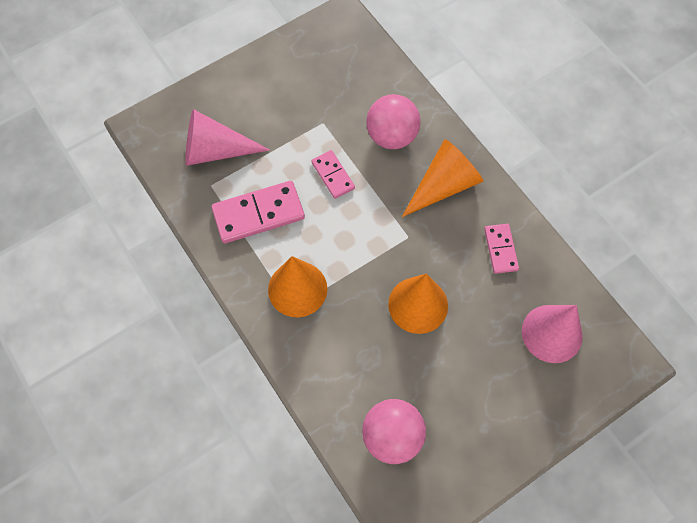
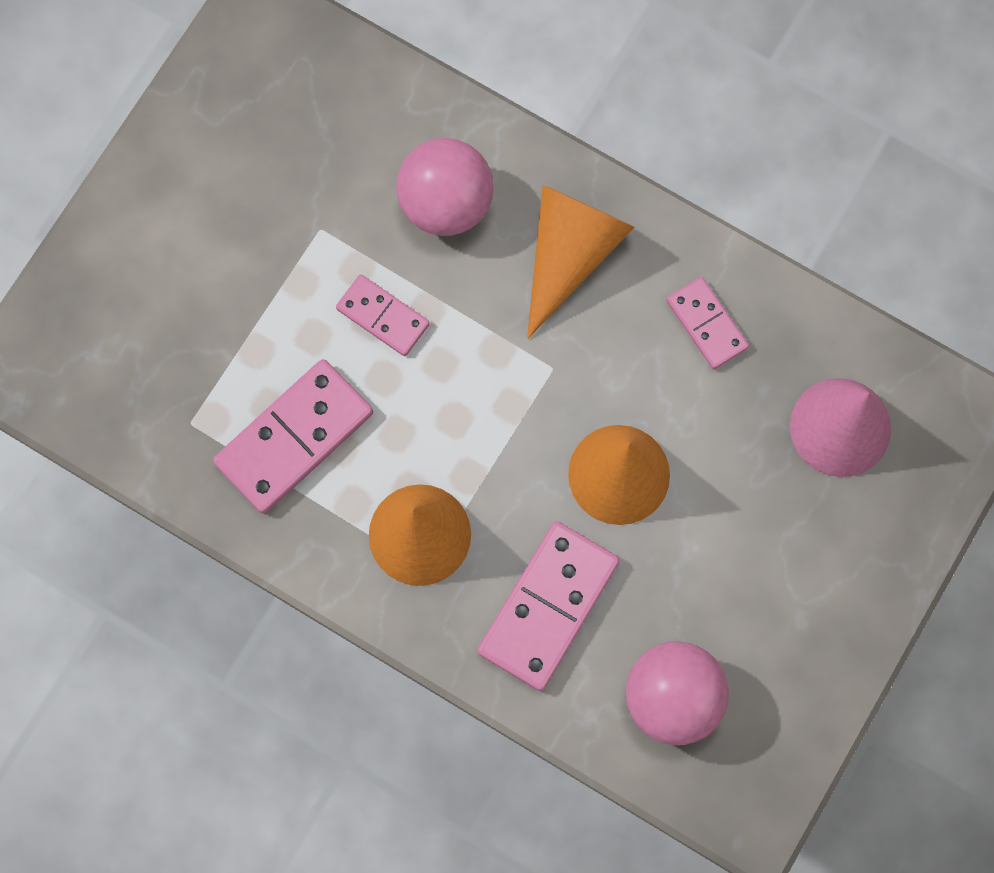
camera: 25 degrees left, 10 degrees up
(215, 150) = (165, 359): pink cone -> none
(347, 356) = (548, 607): none -> pink domino

